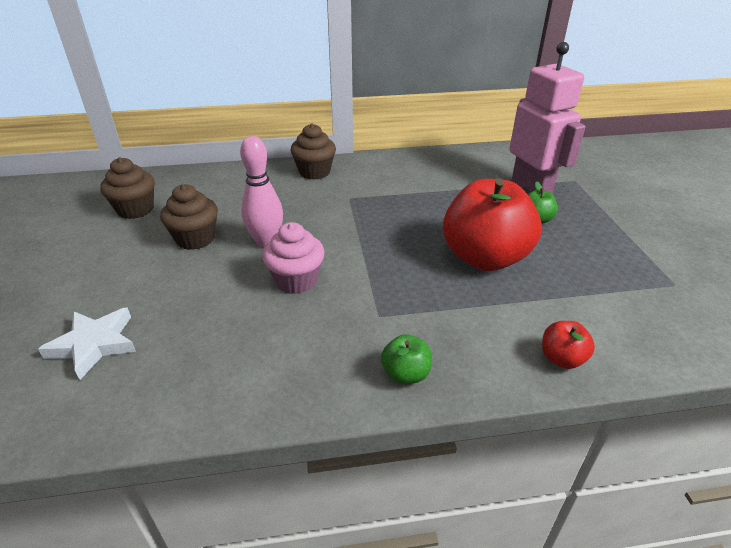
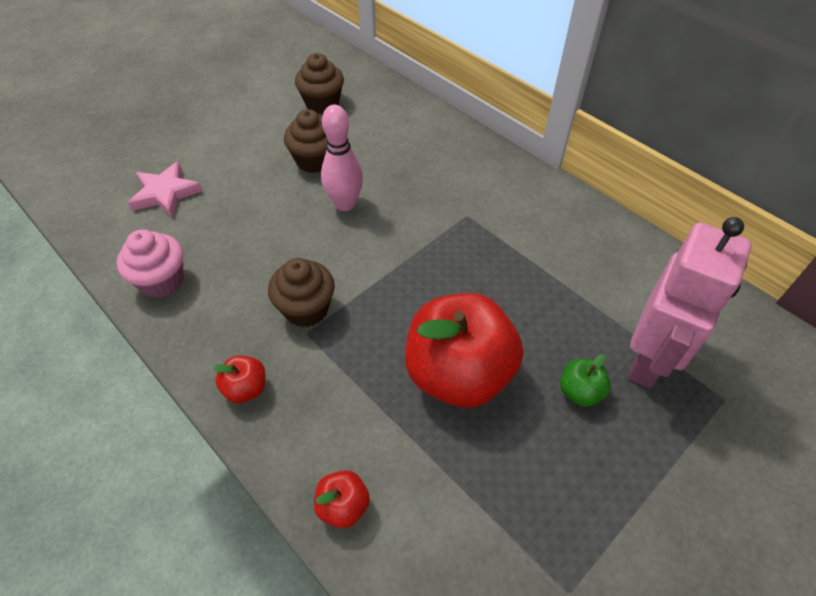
camera: 55 degrees right, 15 degrees up
(94, 344) = (166, 193): white star -> pink star
(296, 280) = (310, 253): pink cupcake -> pink cupcake (162, 281)
(314, 172) = (487, 165): brown cupcake -> brown cupcake (306, 309)
(405, 374) = (246, 388): green apple -> red apple

